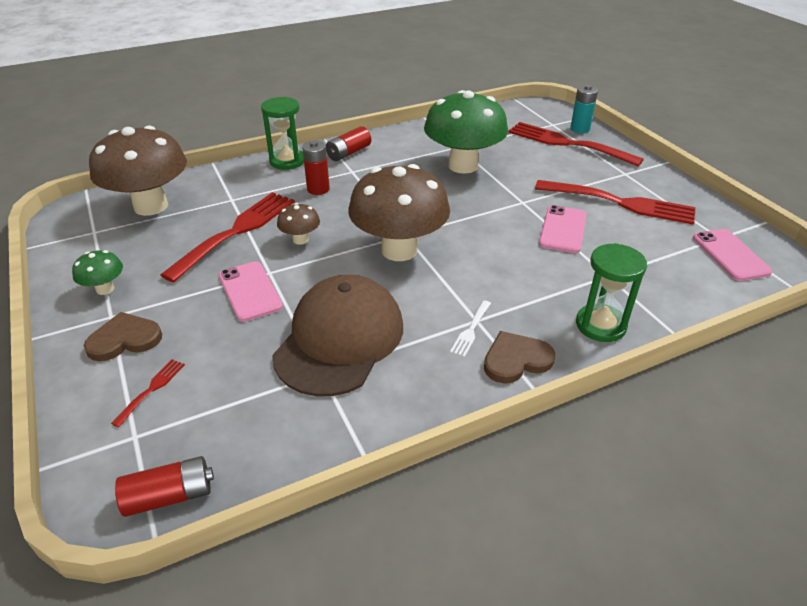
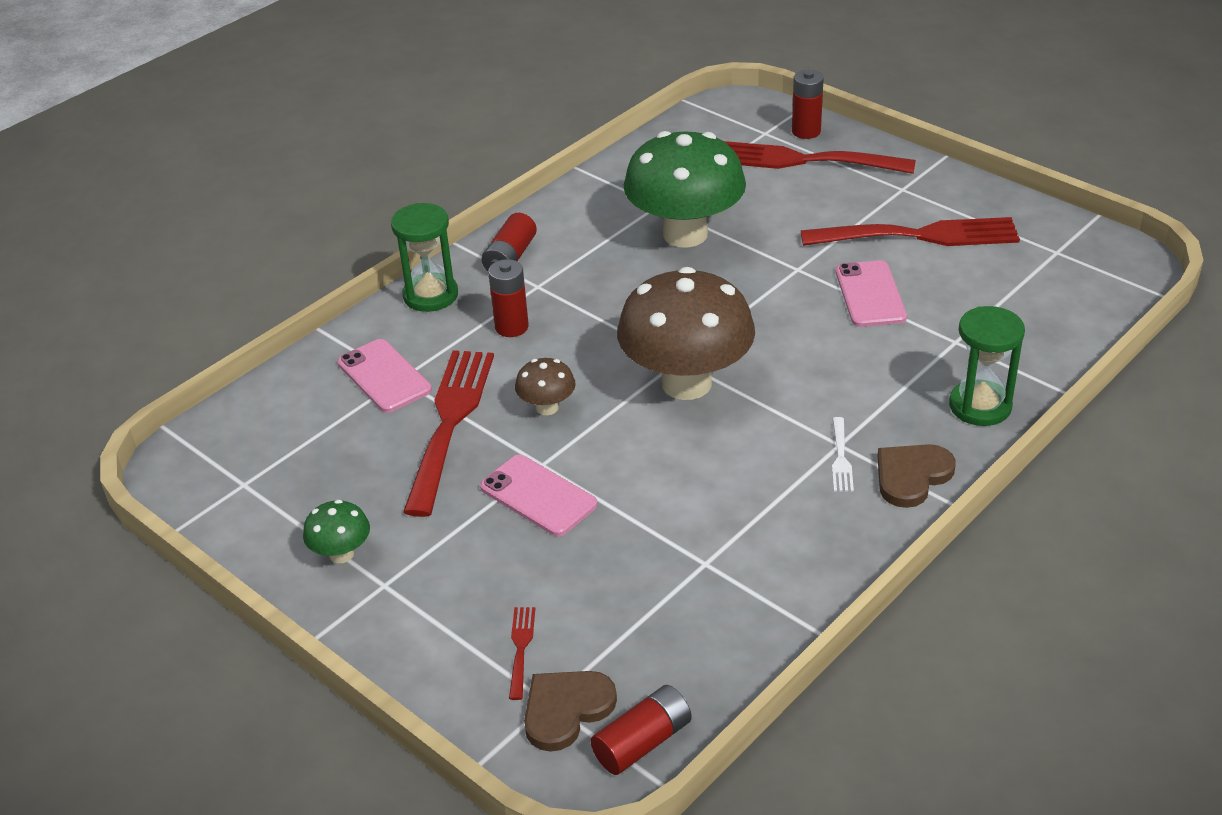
camera: 20 degrees left, 0 degrees up
(124, 339) = (431, 605): brown heart -> brown heart (566, 710)
(151, 206) = (291, 422): brown mushroom -> none
(340, 339) = (697, 518): brown cap -> none
(580, 129) = (806, 131): turquoise battery -> red battery
(730, 255) = (1078, 272): pink phone -> pink phone (384, 376)

